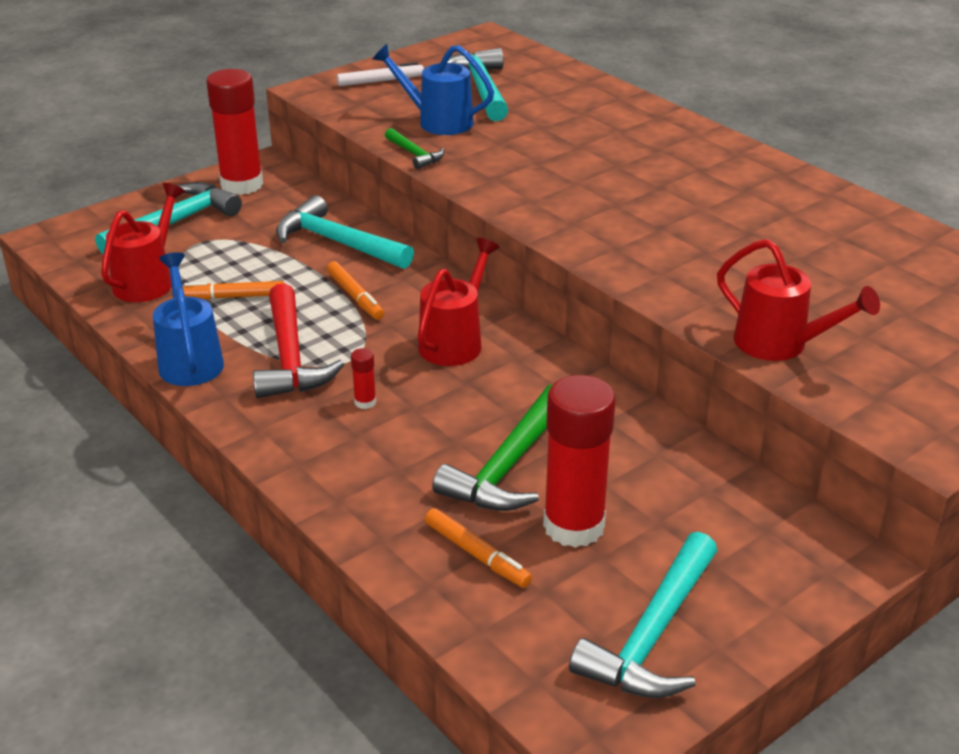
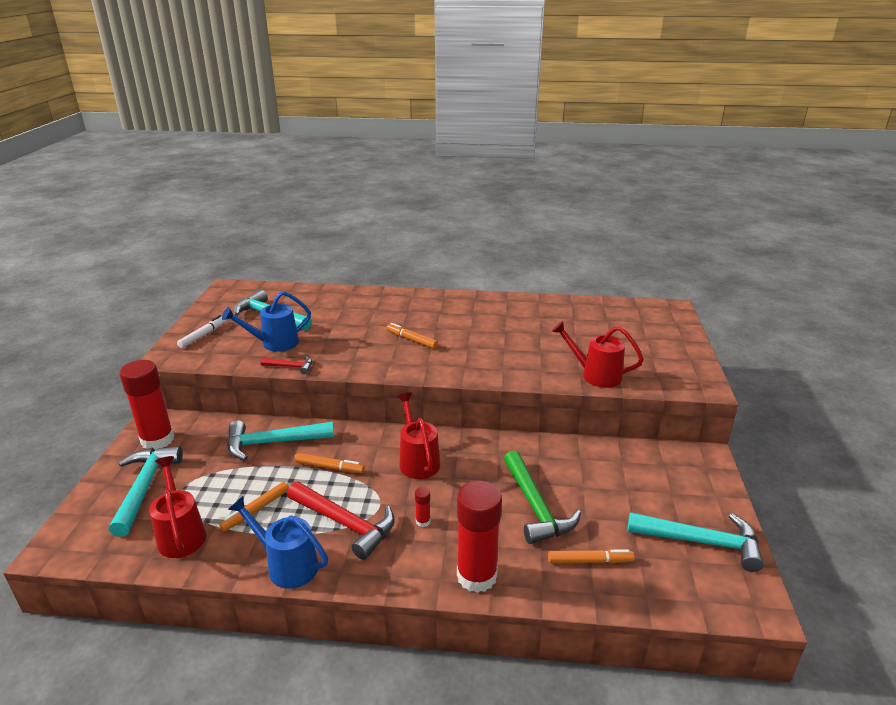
camera: 45 degrees left, 5 degrees down
(415, 154) = (290, 367): green hammer -> red hammer
(573, 526) = (603, 516): red glue stick -> red glue stick (476, 576)
(602, 186) = (411, 340): none -> orange marker
(652, 635) = (701, 542): turquoise hammer -> turquoise hammer turned 60 degrees counterclockwise
(780, 345) = (595, 375): red watering can -> red watering can turned 150 degrees counterclockwise

